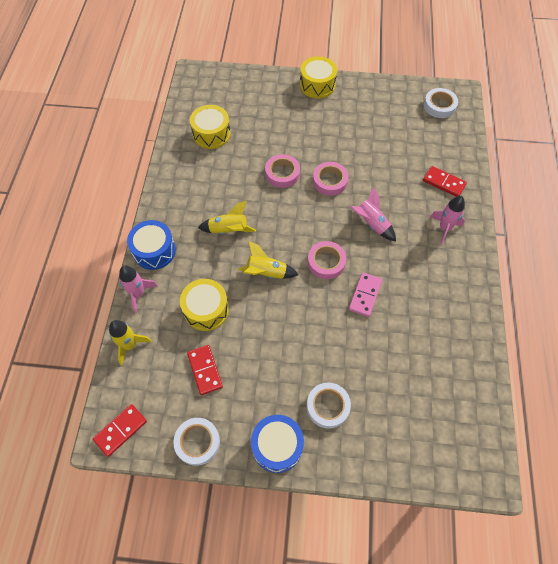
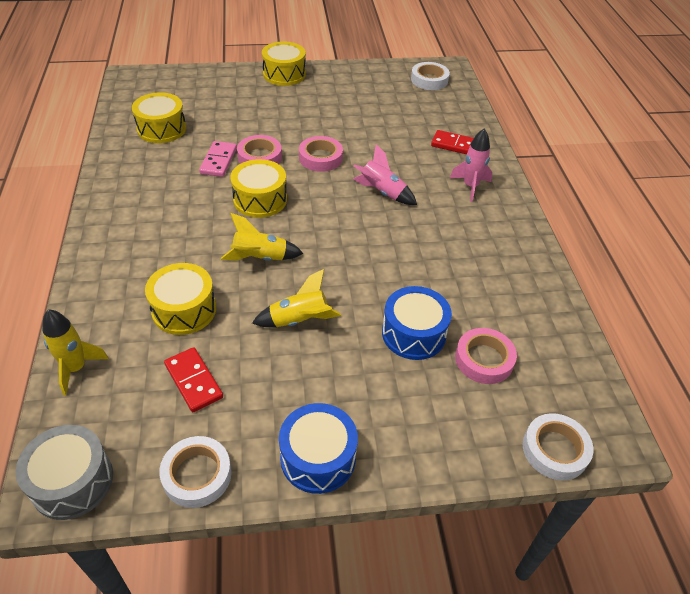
camera: 15 degrees left, 15 degrees down
(120, 430) = (72, 481): red domino -> grey drum
(138, 294) = (82, 305): pink rocket -> none
(154, 251) = (100, 254): blue drum -> blue drum (413, 333)
(228, 230) = (200, 220): yellow rocket -> yellow rocket (299, 320)
(275, 217) = (260, 199): none -> yellow drum
(326, 262) = (336, 237): pink tape -> pink tape (484, 359)
(328, 406) = (378, 395): white tape -> white tape (555, 450)
(365, 295) = (394, 264): pink domino -> pink domino (219, 161)

